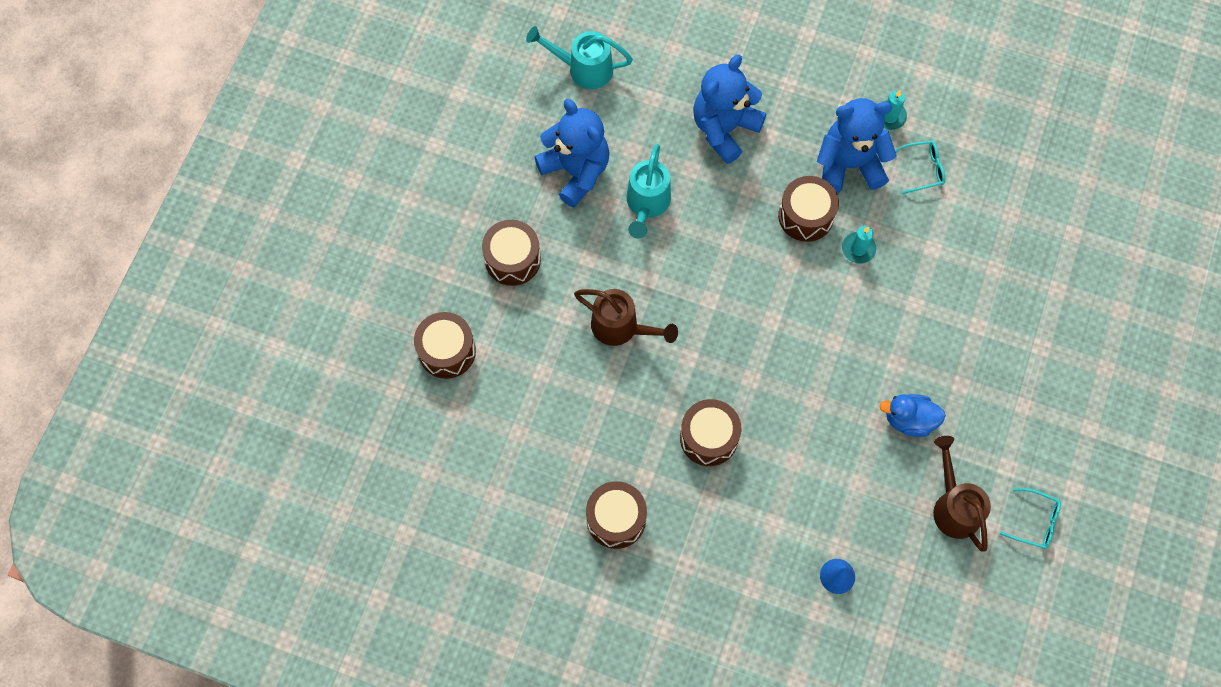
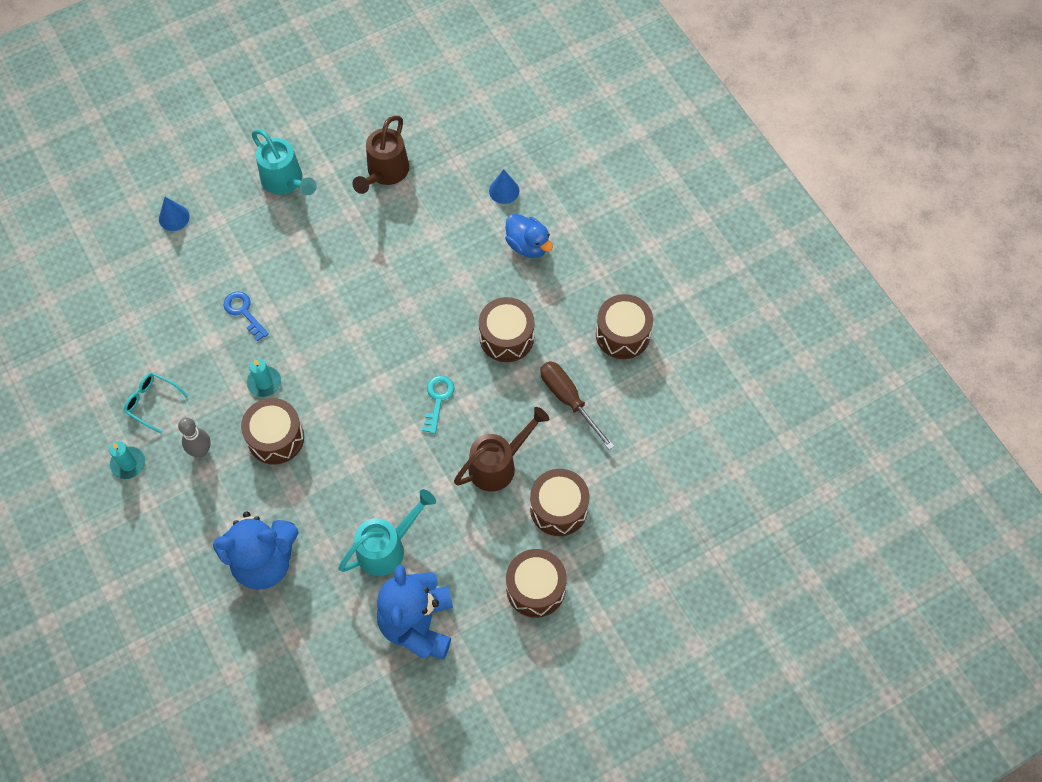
camera: 140 degrees left, 5 degrees down
(447, 351) = (650, 553): brown drum -> brown drum (558, 508)
(583, 69) = (324, 718): turquoise watering can -> turquoise watering can (285, 181)
(611, 424) = (568, 400): none -> brown screwdriver
(621, 327) = (498, 465): brown watering can -> brown watering can turned 75 degrees clockwise
(714, 341) = (438, 399): none -> turquoise key
(849, 165) = (201, 451): blue teddy bear -> grey bowling pin
(909, 420) = (356, 243): blue duck -> blue duck (528, 245)
(933, 289) = (243, 312): none -> blue key
(1035, 522) = (344, 127): turquoise glasses -> none
(1075, 320) = (174, 217): none -> blue cone

